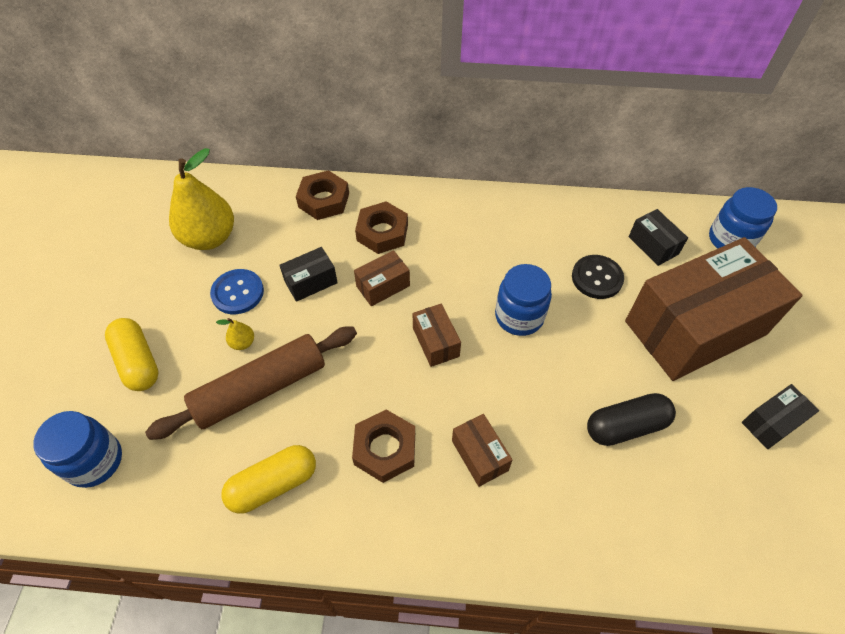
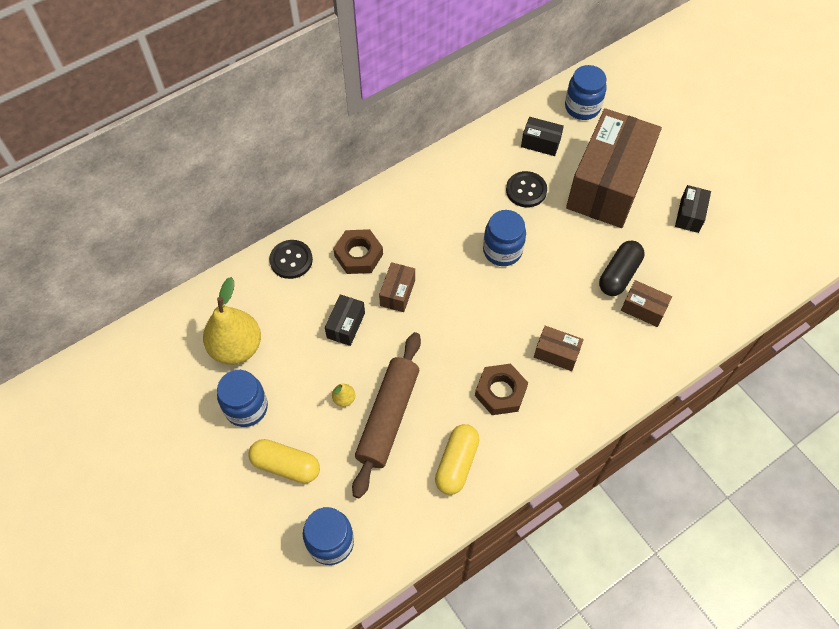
camera: 40 degrees left, 5 degrees up
(163, 290) = (246, 408): none -> blue jar
(237, 293) = (302, 370): blue button -> none
(324, 200) = (291, 260): brown nut -> black button
(436, 342) = (467, 305): brown box -> brown box (643, 309)

